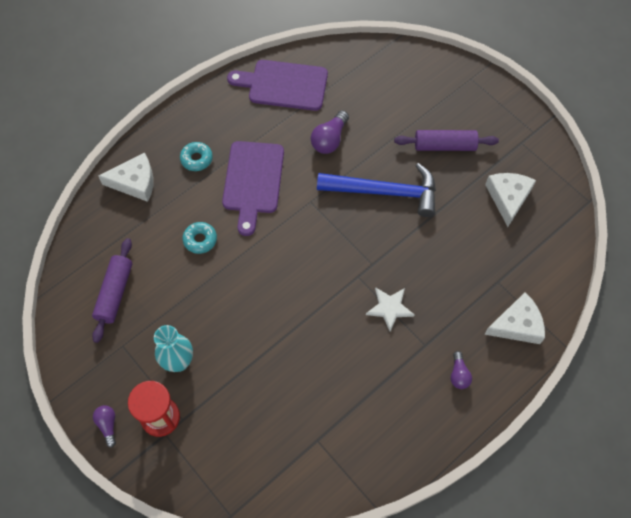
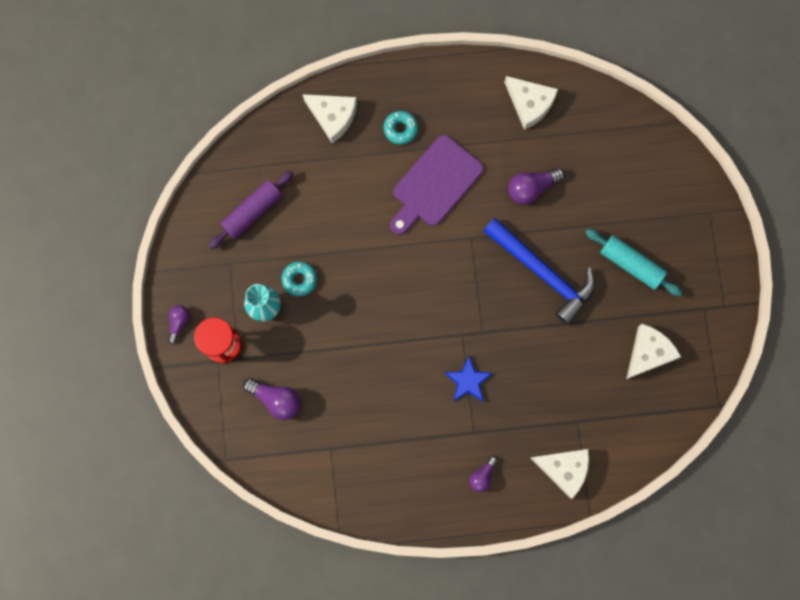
camera: 35 degrees right, 15 degrees up
(200, 240) = (353, 210): turquoise donut -> turquoise donut (299, 279)
(240, 432) = (276, 399): none -> purple light bulb
(284, 85) = (530, 104): purple cutting board -> white cheese
(389, 308) = (468, 381): white star -> blue star
(444, 146) = (631, 264): purple rolling pin -> turquoise rolling pin

